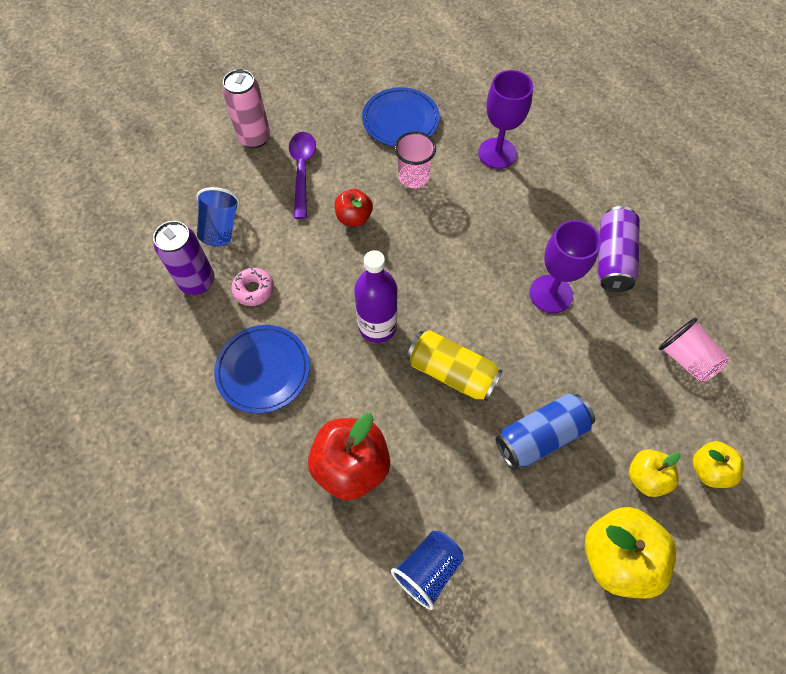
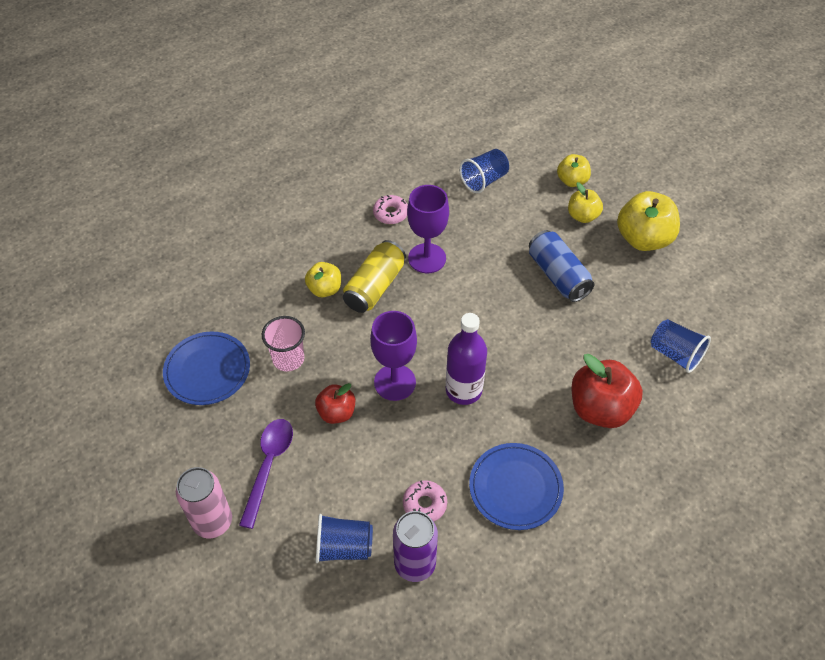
camera: 90 degrees left, 10 degrees down
(302, 170) = (269, 466): purple spoon -> purple spoon turned 105 degrees clockwise
(452, 372) = (507, 333): yellow can -> yellow can (375, 286)
(497, 153) = (264, 287): purple goblet -> purple goblet (395, 382)
(499, 202) = (324, 289): none -> yellow apple
(612, 258) = (390, 213): purple can -> pink donut
(685, 358) = (484, 180): pink cup -> blue cup

